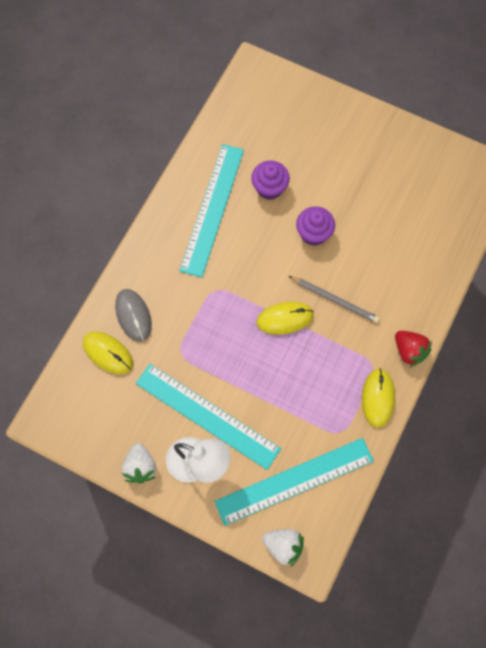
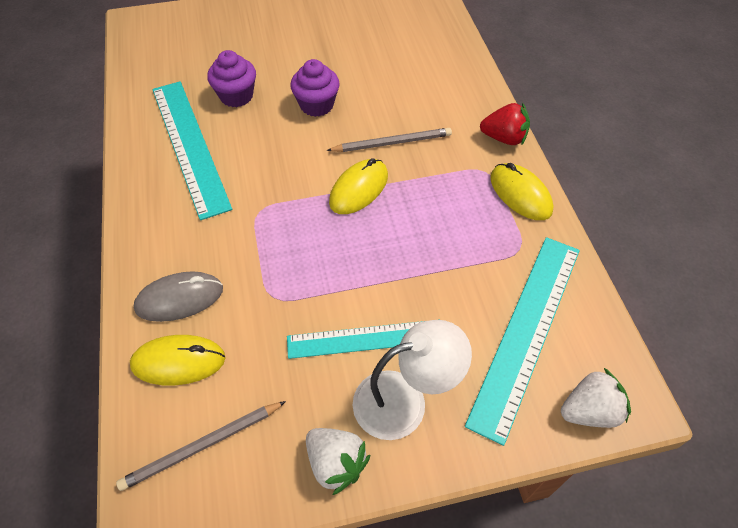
camera: 40 degrees left, 15 degrees down
(88, 407) = (202, 446): none -> grey pencil
(133, 315) = (179, 299): grey mouse -> grey mouse turned 45 degrees counterclockwise
(207, 416) = (365, 339): turquoise ruler -> turquoise ruler, size x0.65

